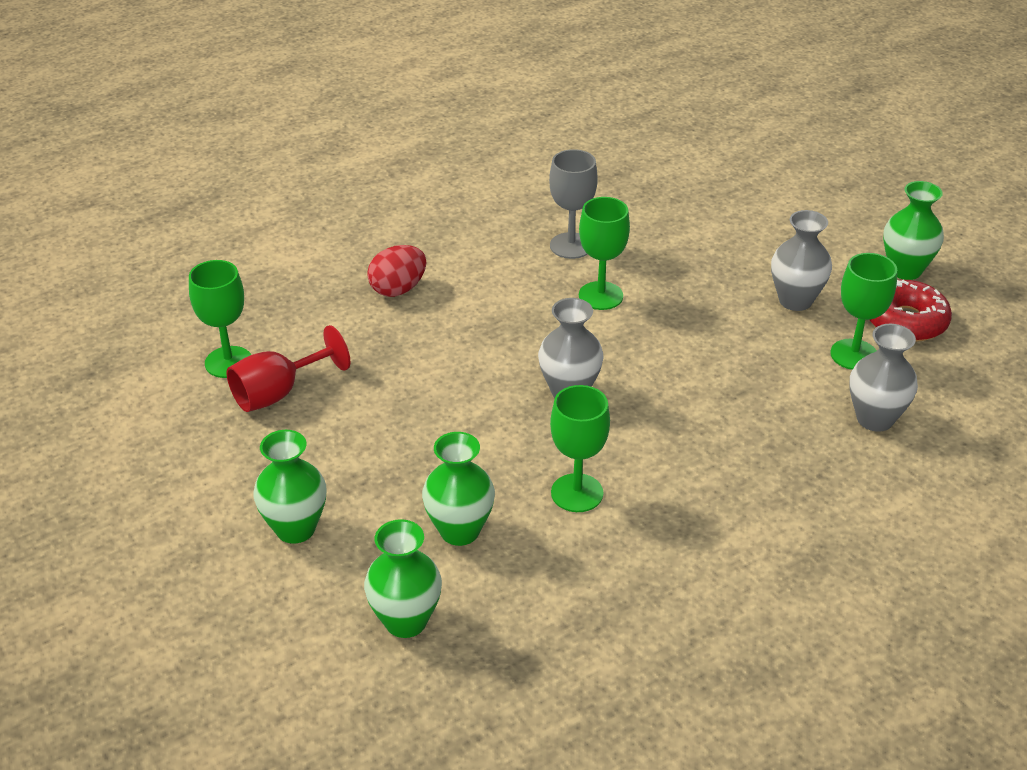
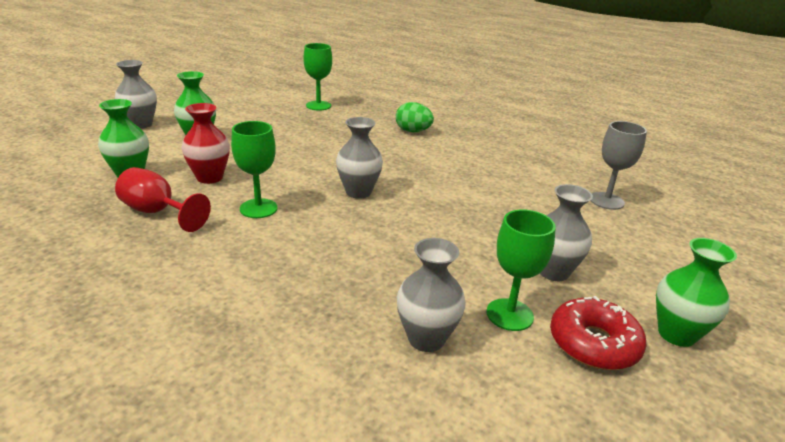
camera: 65 degrees right, 10 degrees down
(186, 601) = (141, 124): none -> grey vase
(278, 393) = (302, 119): red goblet -> red goblet (157, 212)
(398, 289) = (413, 131): red egg -> green egg
(459, 531) = (209, 177): green vase -> red vase
(571, 246) = (511, 172): grey goblet -> grey goblet (606, 201)
(600, 296) = (469, 189): green goblet -> none

